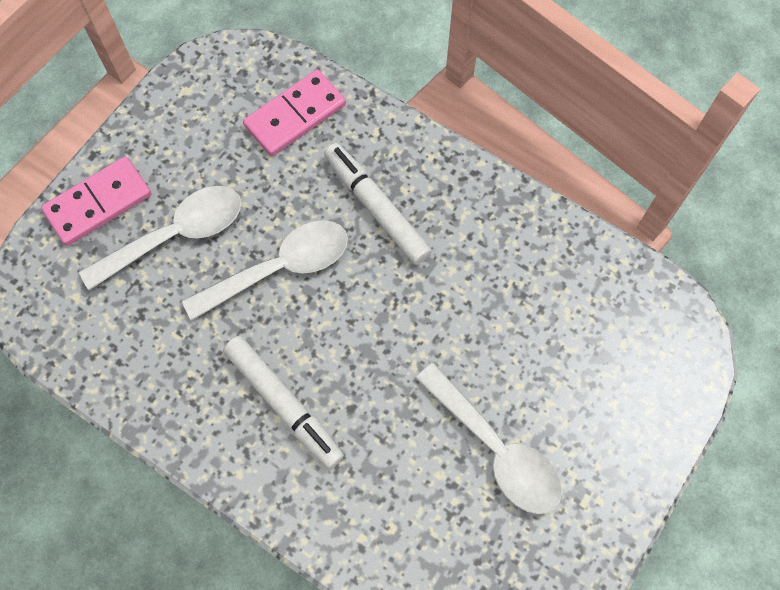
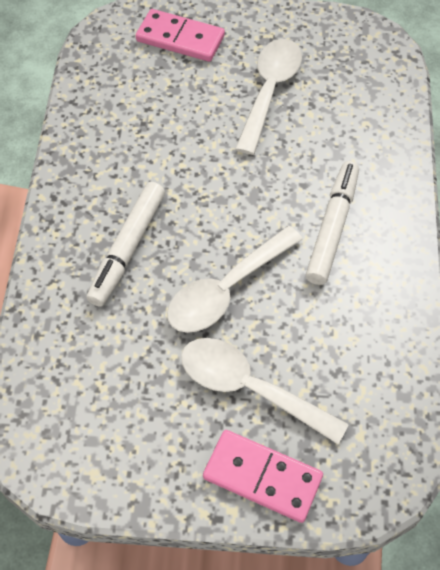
camera: 120 degrees left, 10 degrees down
(279, 268) = (226, 290): white spoon -> white spoon turned 75 degrees counterclockwise
(295, 115) = (70, 359): pink domino -> pink domino (180, 39)

